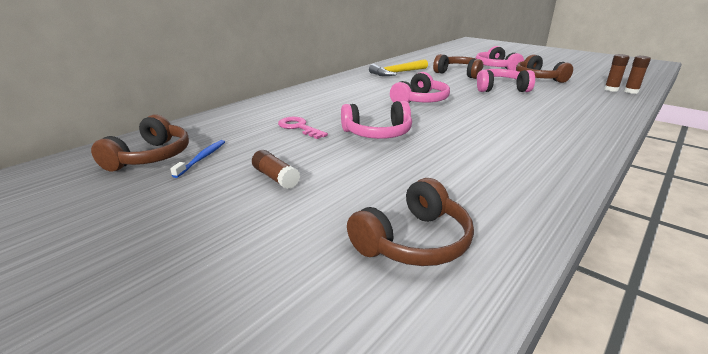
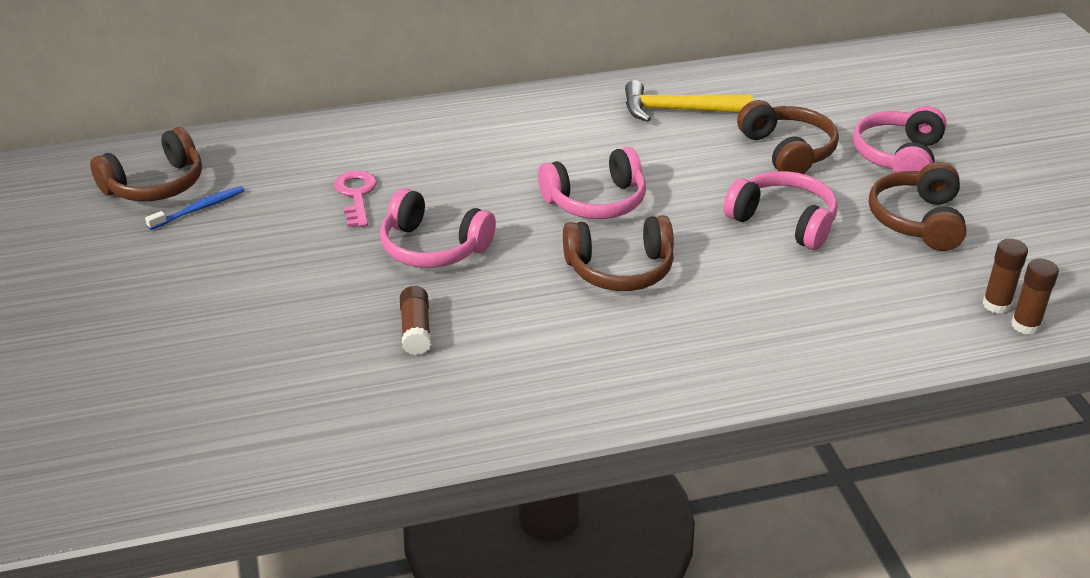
camera: 35 degrees right, 10 degrees up
(276, 178) = (236, 272): brown glue stick -> brown glue stick (416, 330)
(414, 241) = (255, 409): brown headphones -> brown headphones (620, 269)

